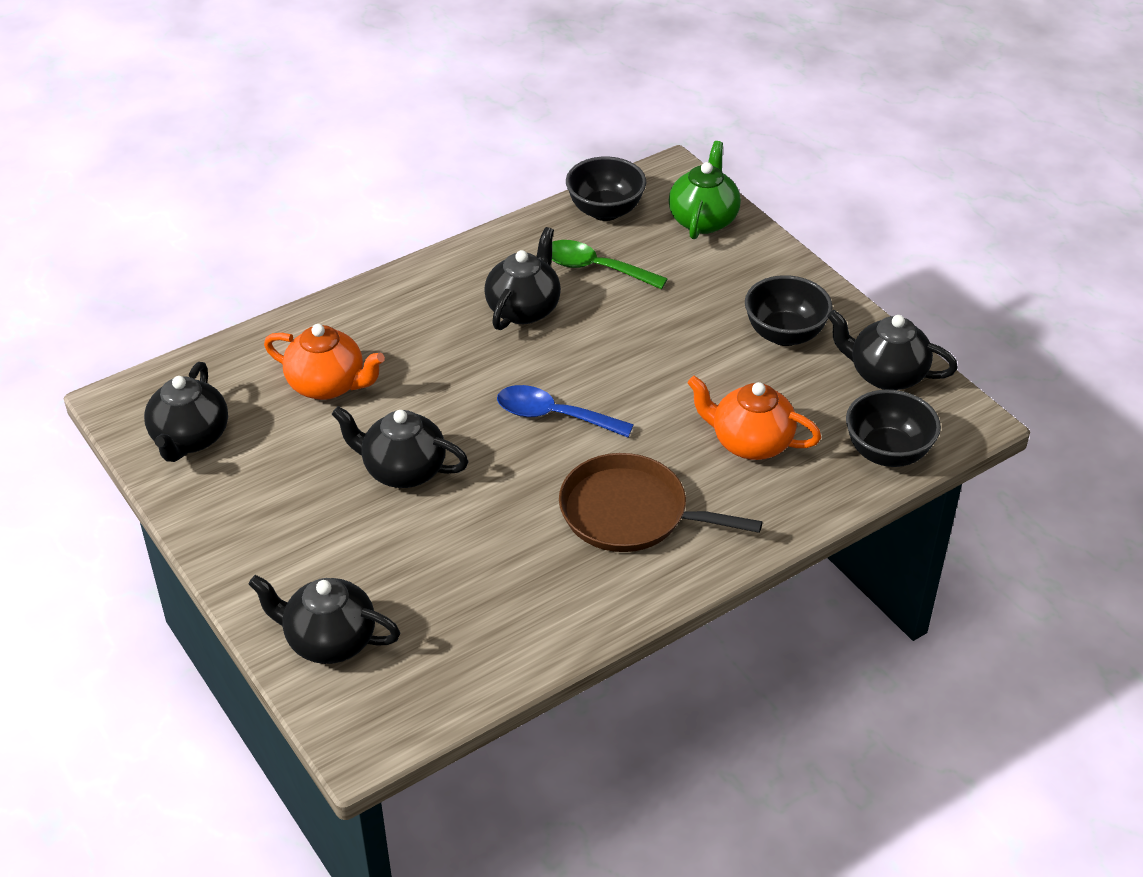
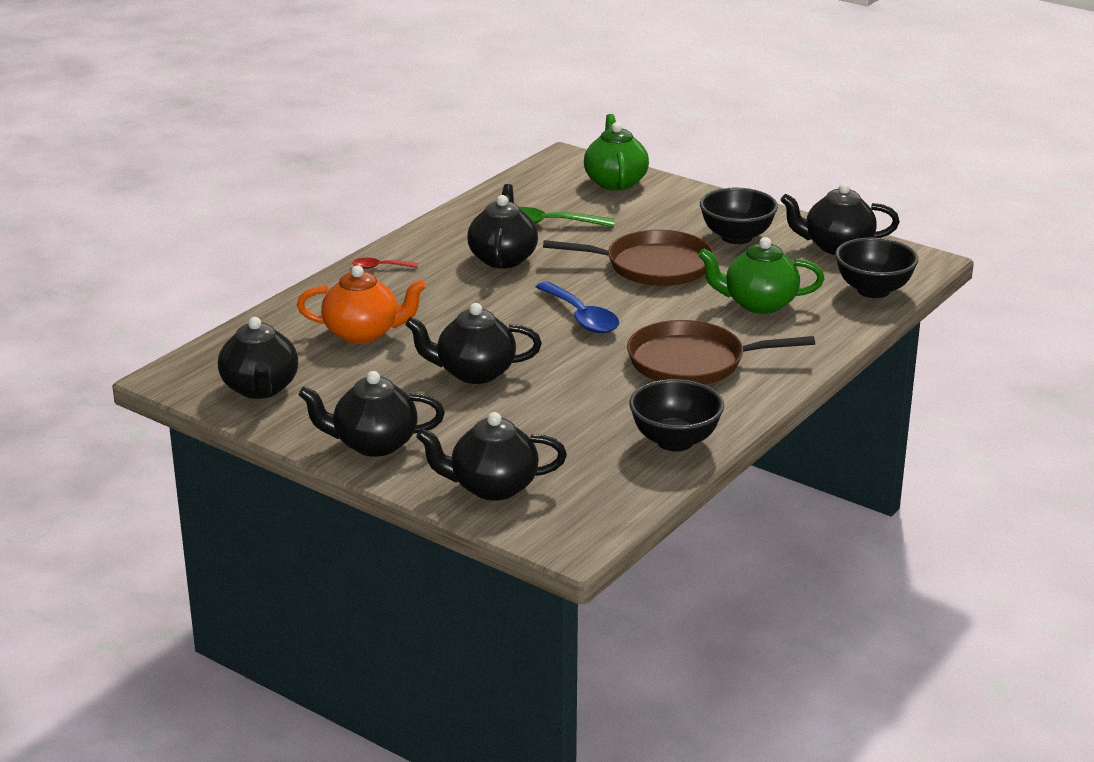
camera: 20 degrees left, 15 degrees down
(251, 546) = (373, 444): none -> black teapot
(396, 293) = (380, 267): none -> red spoon
(554, 416) = (581, 317): blue spoon -> blue spoon turned 120 degrees counterclockwise
(605, 211) = (527, 189): black bowl -> black bowl (675, 441)
(671, 357) = (653, 266): none -> brown pan
(750, 443) = (758, 304): orange teapot -> green teapot

